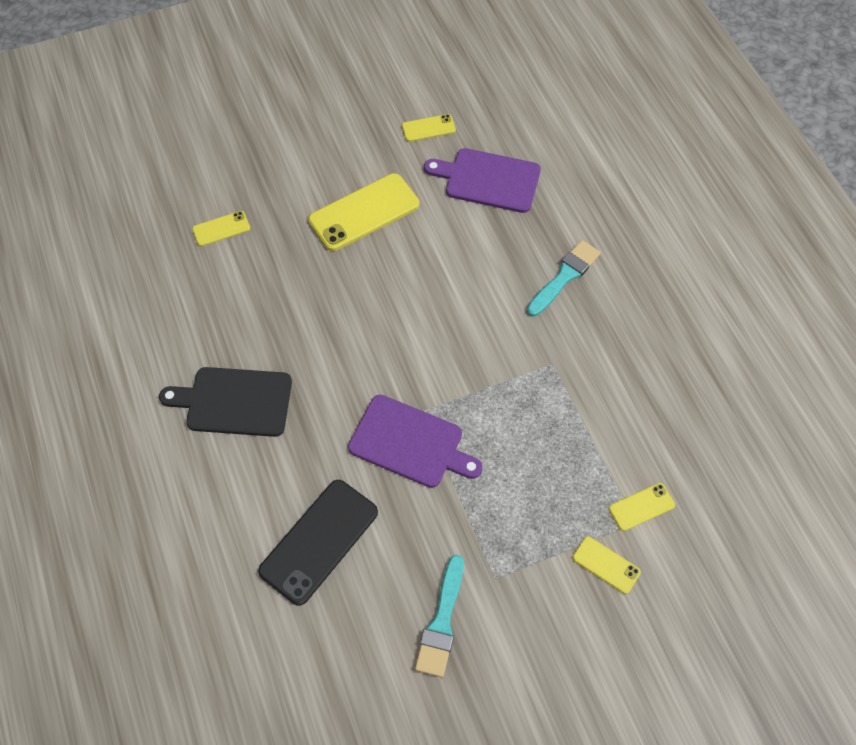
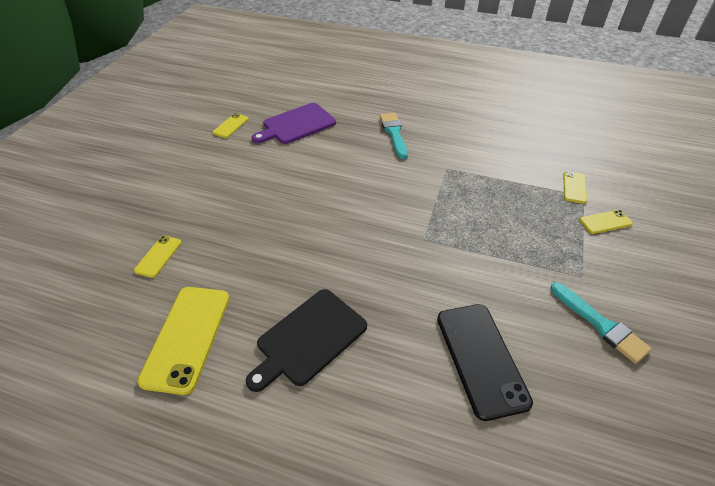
camera: 50 degrees left, 15 degrees down
(364, 212) = (248, 182): yellow phone -> yellow phone (187, 337)
(410, 443) = (442, 259): purple cutting board -> none

